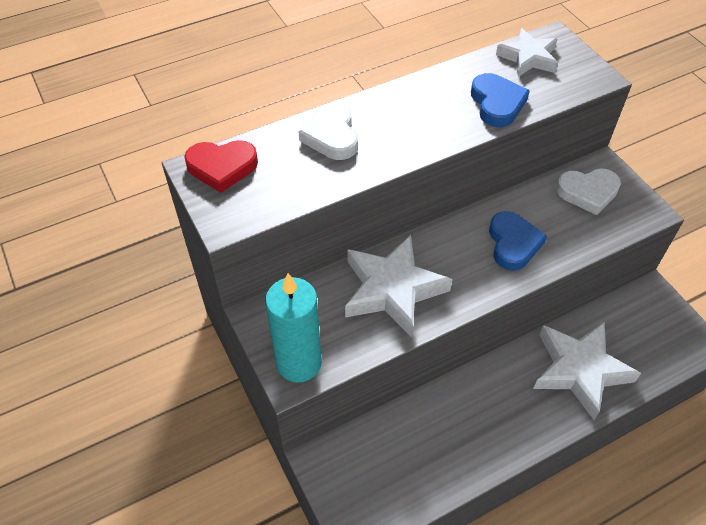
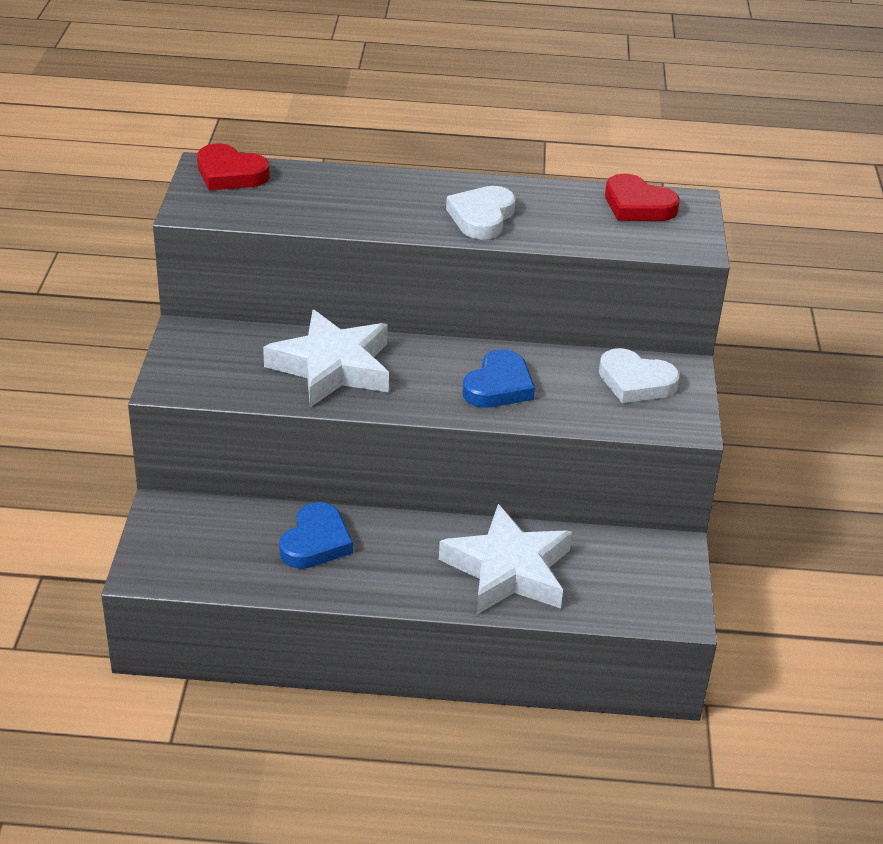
camera: 30 degrees right, 15 degrees down
(299, 363) = (185, 379): turquoise candle -> none
(331, 136) = (356, 189): white heart -> white heart (482, 217)
(497, 103) = (554, 227): blue heart -> blue heart (316, 542)
(528, 58) = (637, 205): white star -> red heart

